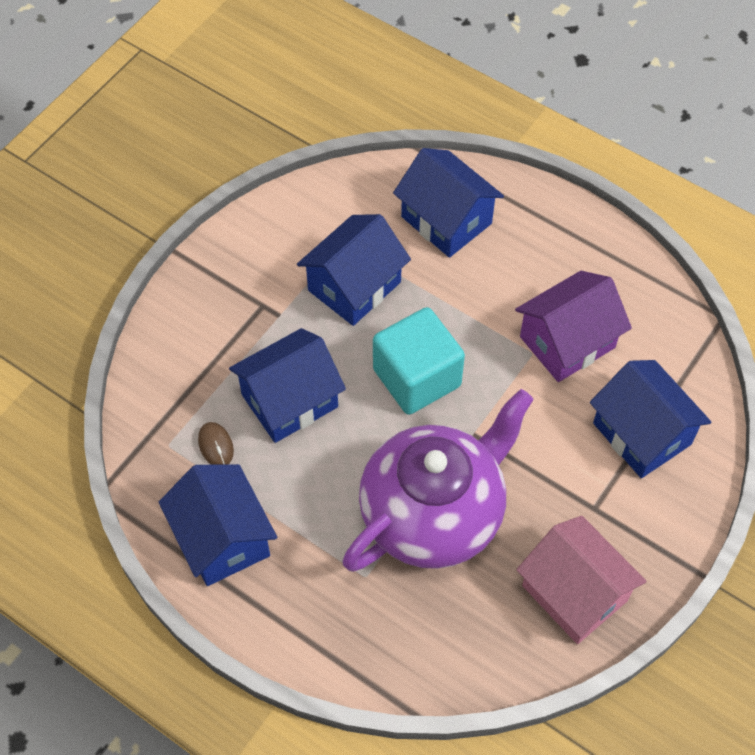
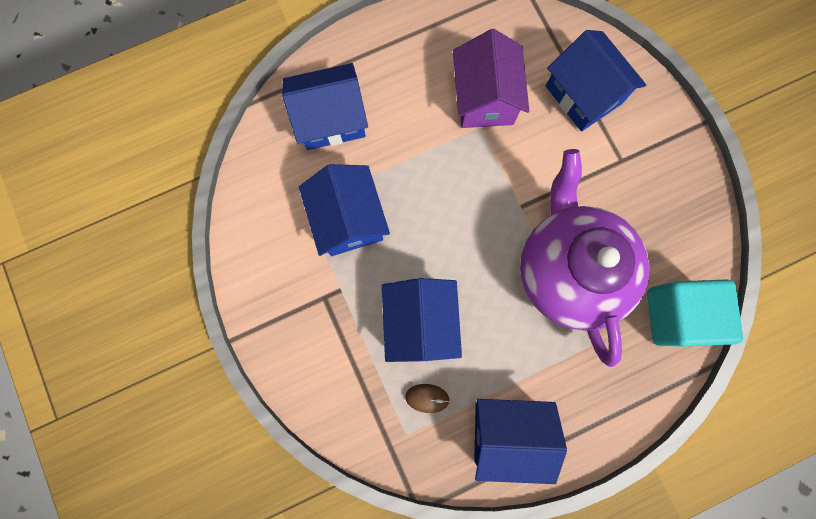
camera: 60 degrees left, 20 degrees up
(417, 378) = (453, 219): turquoise cube -> turquoise cube (676, 315)
(574, 593) = (676, 211): pink house -> none
(642, 433) = (583, 95): blue house -> blue house turned 60 degrees clockwise

